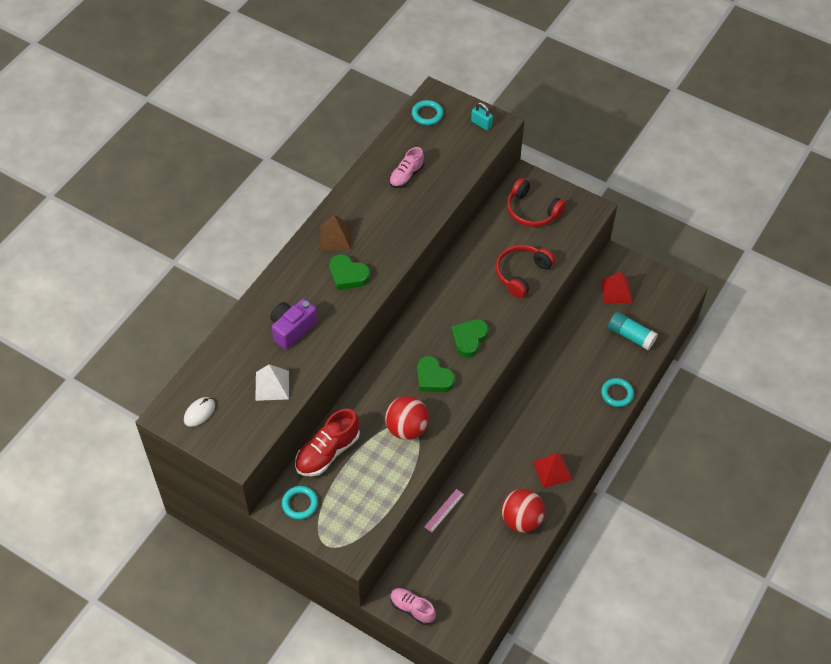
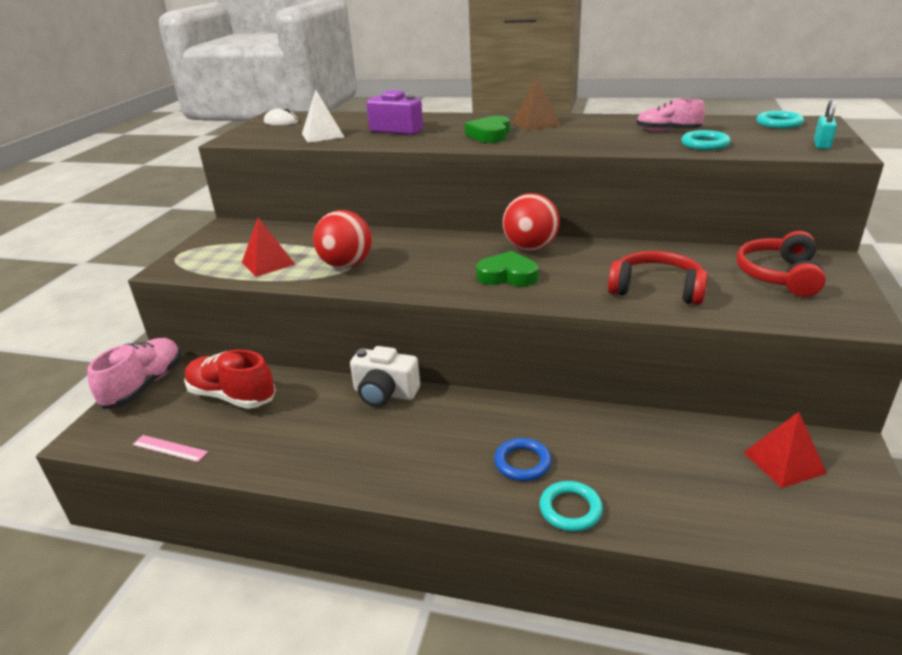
camera: 75 degrees right, 25 degrees down
(300, 504) = (231, 233): turquoise ring -> turquoise ring (704, 144)
(327, 452) = (299, 233): red shoe -> red shoe (232, 396)
(412, 608) = (145, 385): pink shoe -> pink shoe, size x1.55
(433, 378) = (430, 266): green heart -> none
(444, 510) = (289, 379): pink ruler -> pink ruler (169, 448)
(485, 455) = (385, 393): none -> white camera
(521, 519) = (286, 449): red ball -> red ball (530, 248)
(552, 470) = (381, 463): red pyramid -> red pyramid (268, 263)
(577, 402) = (522, 463): none -> blue ring
(631, 336) = (708, 502): turquoise glue stick -> none

